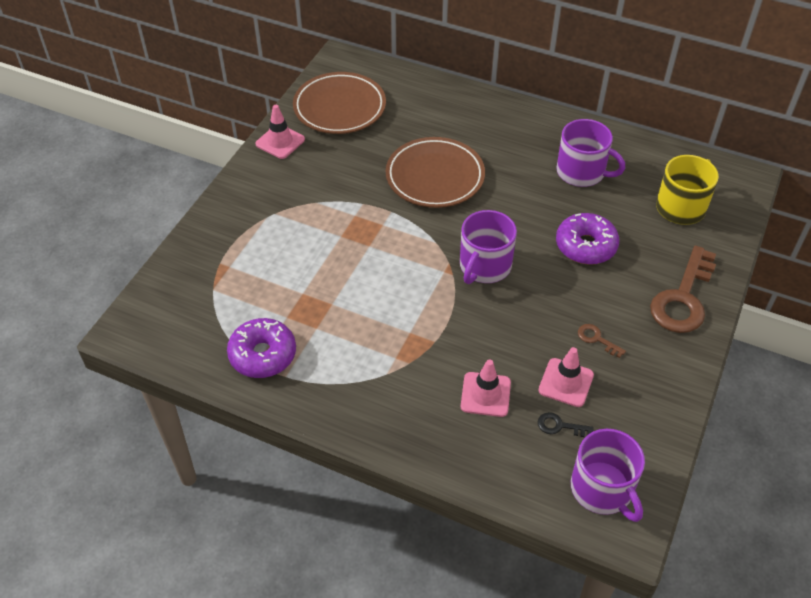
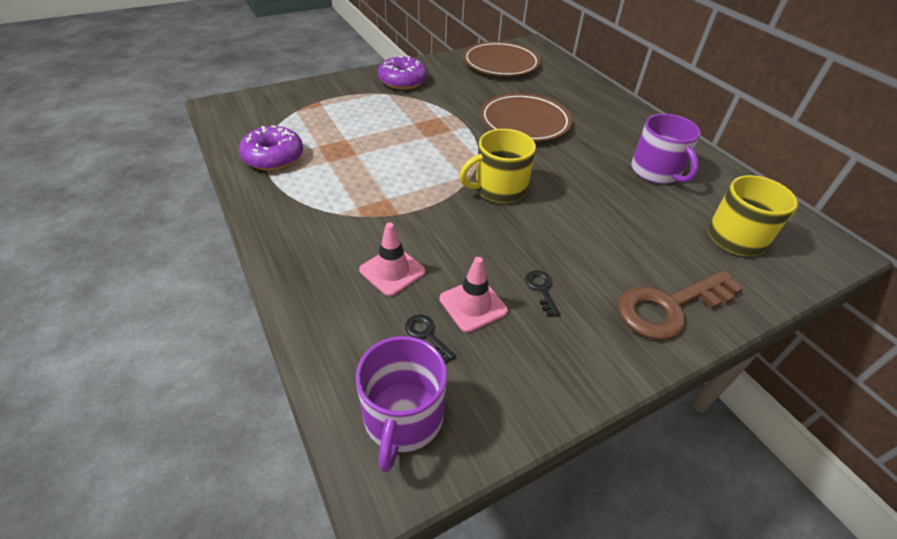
camera: 35 degrees right, 5 degrees down
(280, 142) = (439, 64): pink traffic cone -> none
(484, 266) = (499, 189): purple mug -> yellow mug
(585, 246) = (606, 219): purple donut -> purple donut (402, 81)
(597, 339) = (541, 289): brown key -> black key

